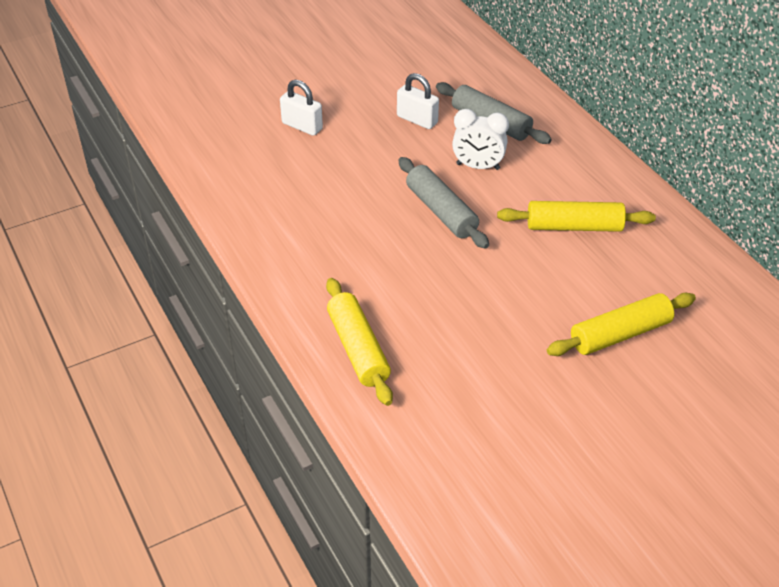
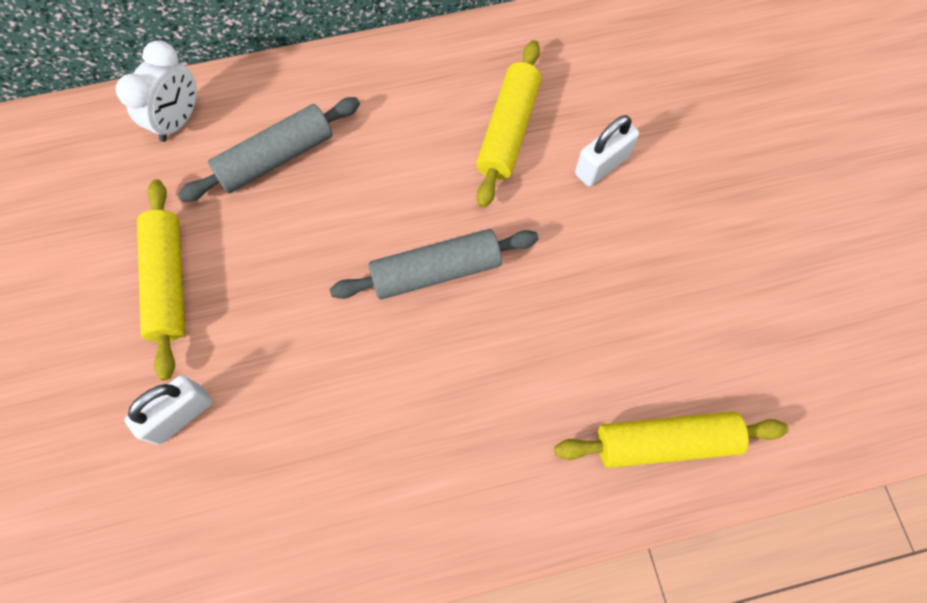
camera: 75 degrees left, 25 degrees up
(417, 120) = (232, 248): white padlock -> white padlock (601, 165)
(478, 166) = (361, 201): white clock -> white clock (179, 120)
(620, 334) = (691, 146): yellow rolling pin -> yellow rolling pin (168, 282)

